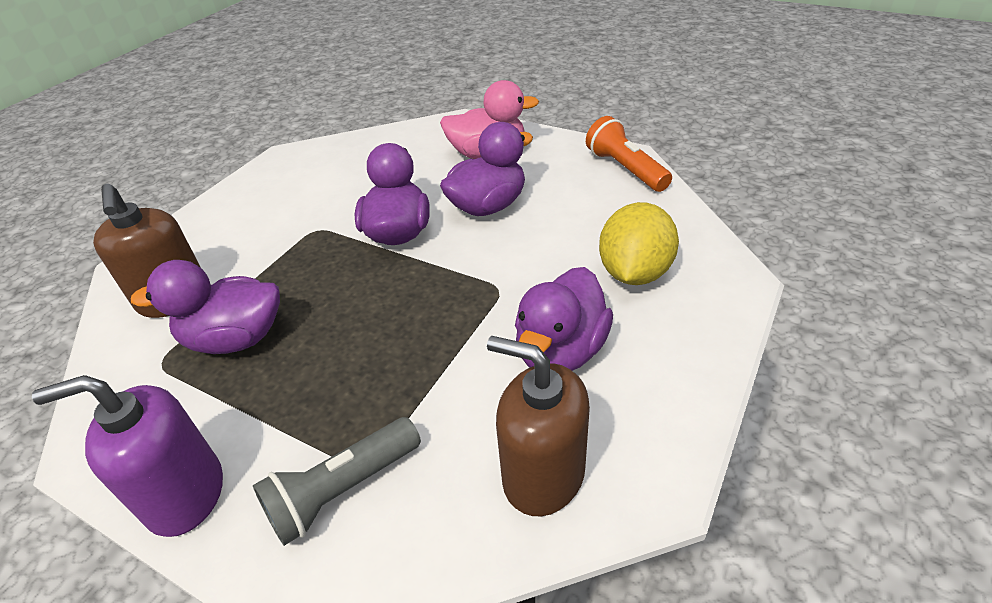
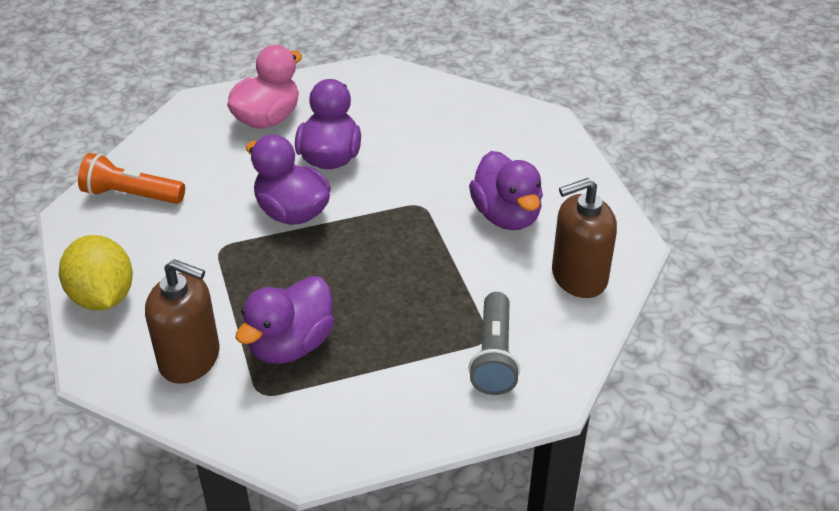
camera: 50 degrees left, 0 degrees up
(185, 494) = (411, 425): purple soap dispenser -> none
(625, 169) = (389, 80): orange flashlight -> orange flashlight (131, 195)
(634, 272) = (487, 147): yellow lemon -> yellow lemon (103, 297)

